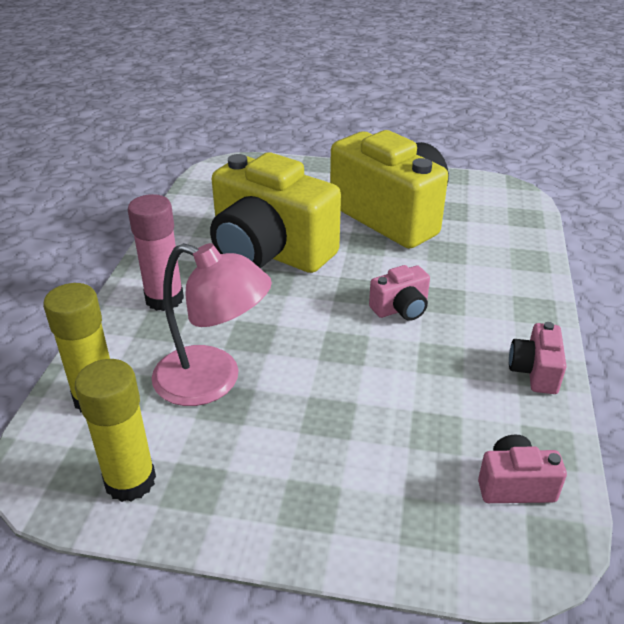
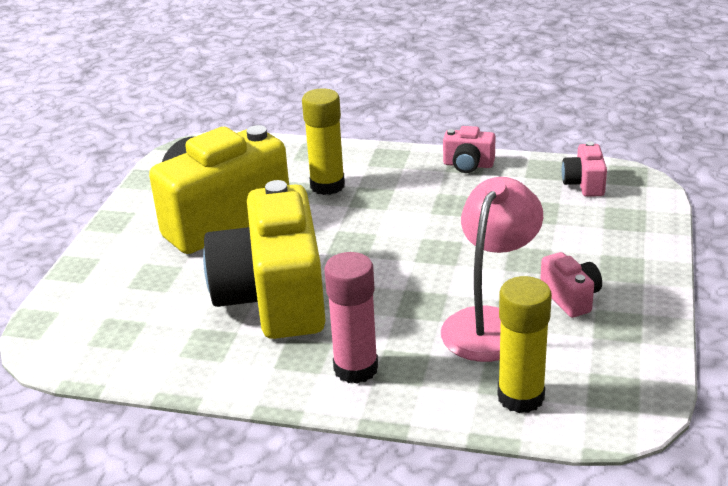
camera: 85 degrees left, 5 degrees down
(130, 481) = (620, 360): yellow glue stick -> yellow glue stick (327, 186)
(269, 252) = (274, 298): yellow camera -> yellow camera turned 135 degrees clockwise
(401, 309) = (384, 219): pink camera -> pink camera (571, 298)

